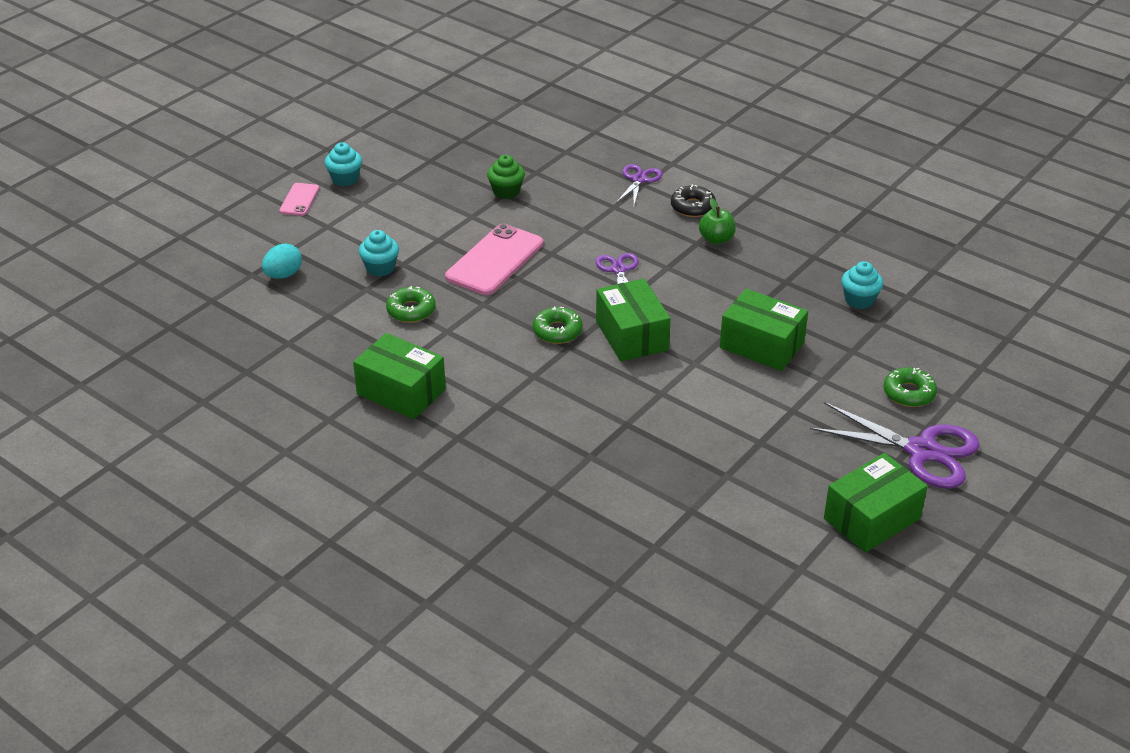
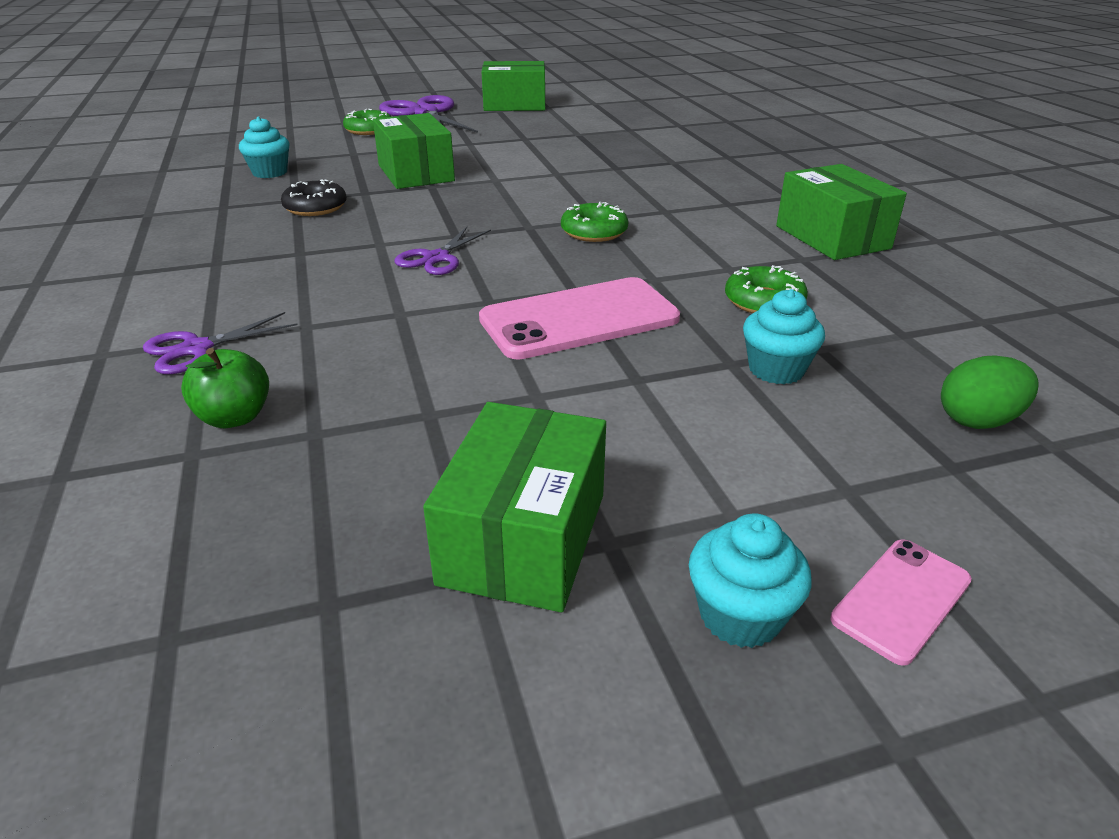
camera: 145 degrees left, 5 degrees down
(283, 275) = (978, 421): turquoise egg -> green egg
(506, 191) = (420, 416): green cupcake -> none
(632, 335) = (520, 208): green box -> green box (523, 538)
(692, 207) = (217, 288): black donut -> black donut (315, 207)
(716, 239) = (273, 249): green apple -> green apple (235, 417)

